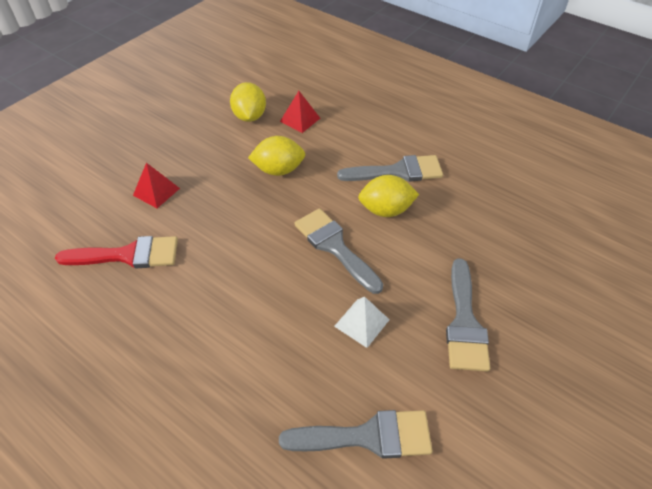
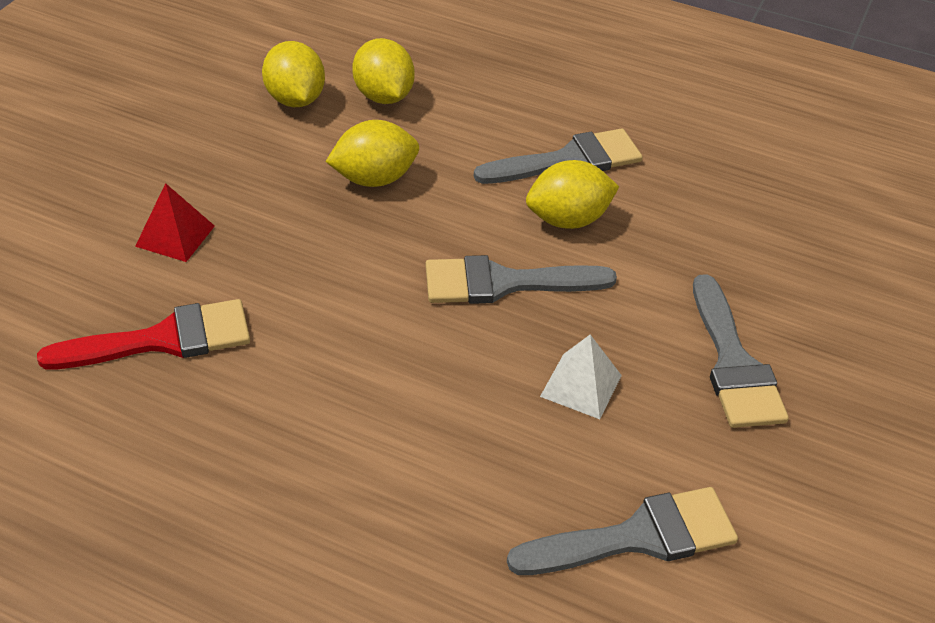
camera: 15 degrees left, 5 degrees down
(300, 119) = (383, 96): red pyramid -> yellow lemon
(334, 246) = (504, 283): grey brush -> grey brush turned 45 degrees counterclockwise

